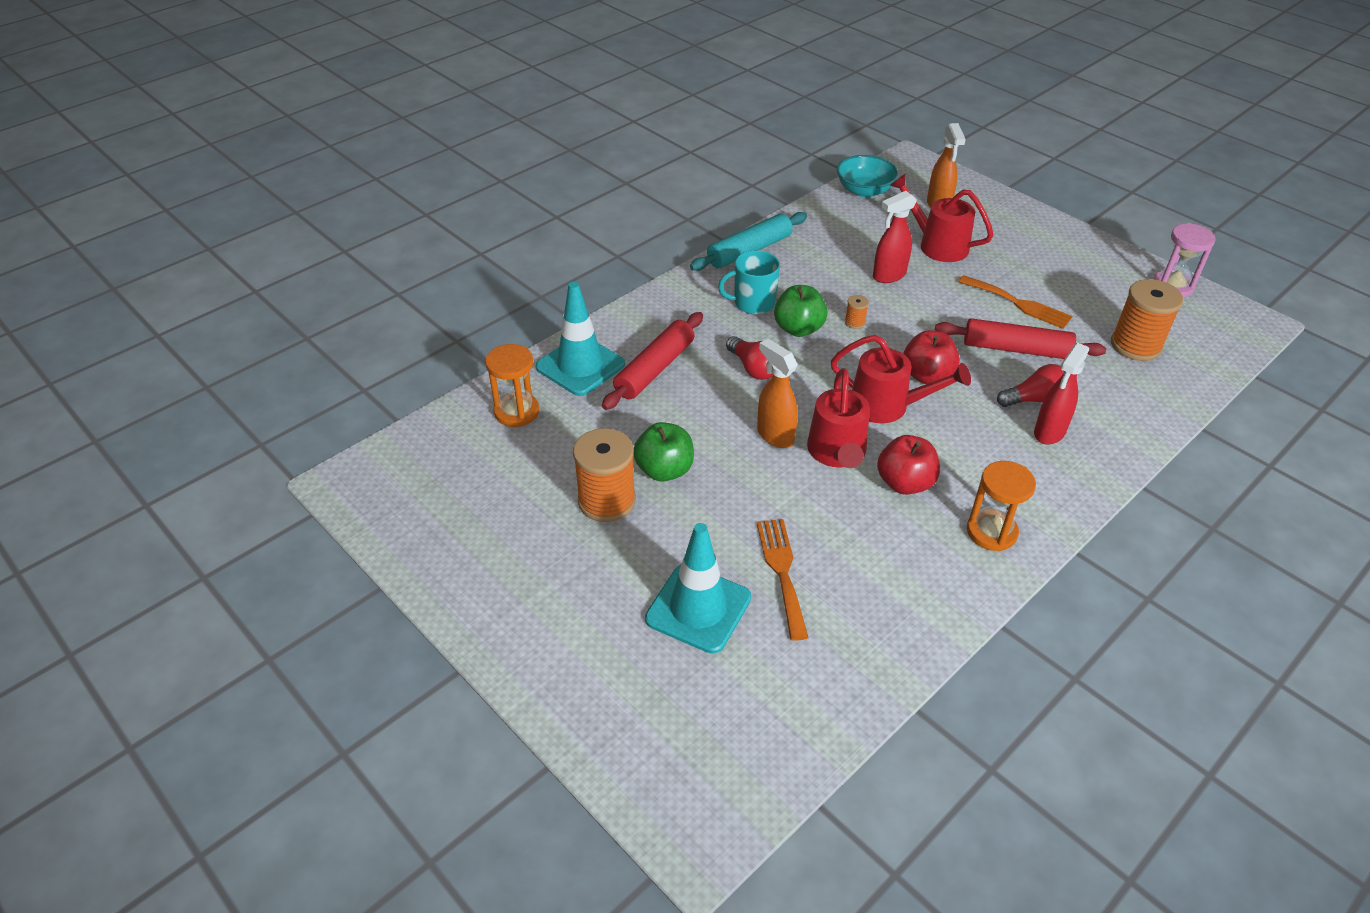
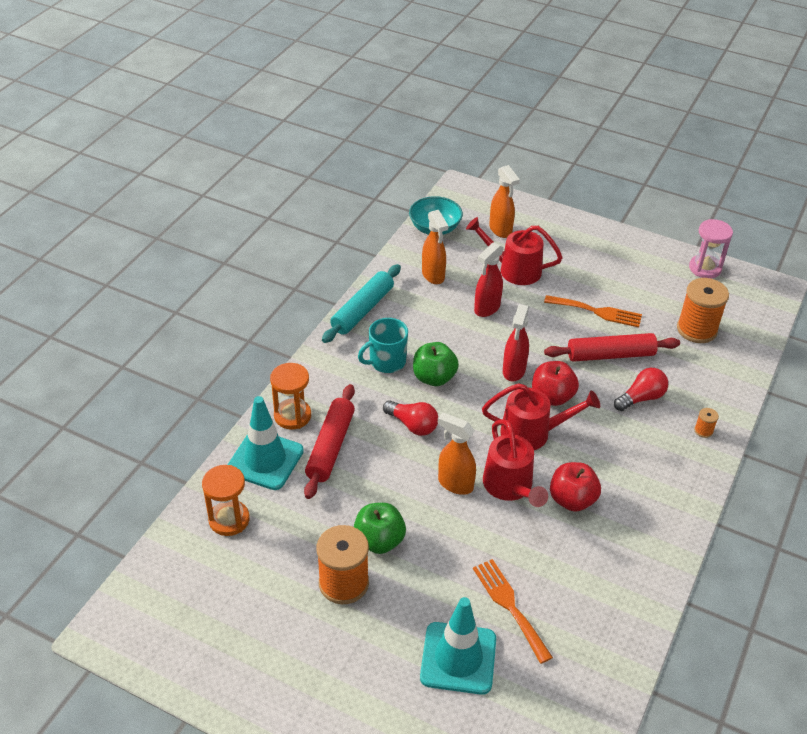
camera: 20 degrees left, 0 degrees up
(842, 234) = (433, 276): none -> orange spray bottle
(855, 322) = (477, 360): orange spool -> orange spool (703, 430)
(991, 532) = (651, 524): orange hourglass -> orange hourglass (292, 416)
(1049, 432) = (661, 425): red spray bottle -> red spray bottle (513, 371)

